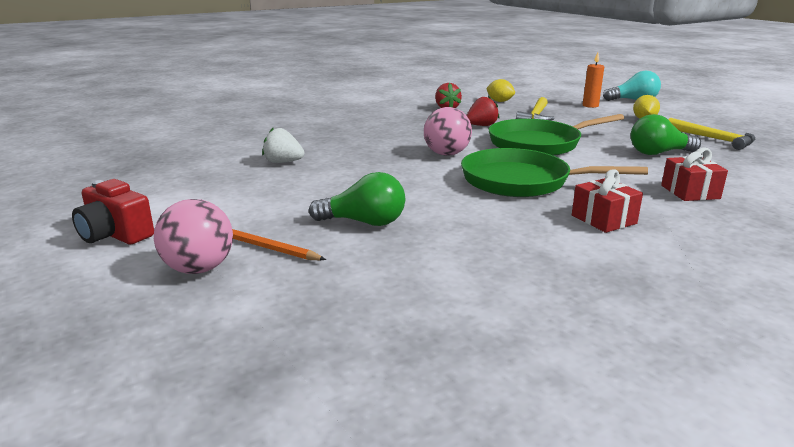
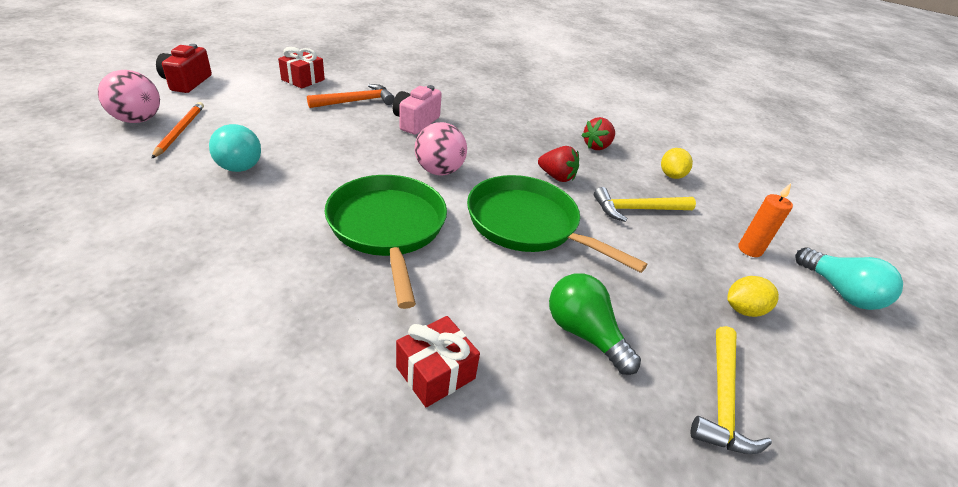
camera: 55 degrees right, 15 degrees up
(283, 162) = (356, 101): white strawberry -> orange hammer
(353, 148) = (415, 122): none -> pink camera
(364, 222) = (239, 161): green light bulb -> turquoise light bulb
(603, 219) = (300, 298): red gift -> red gift (303, 80)

